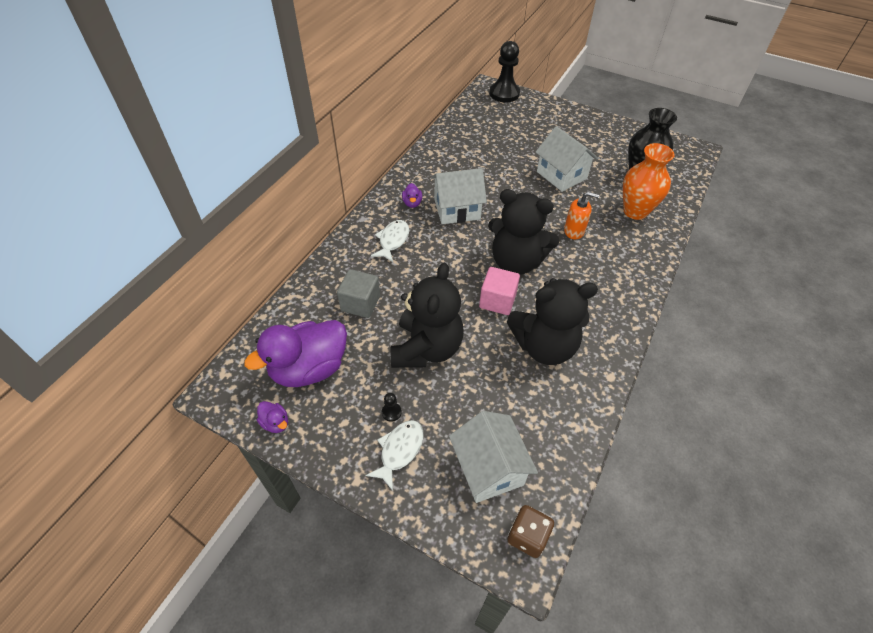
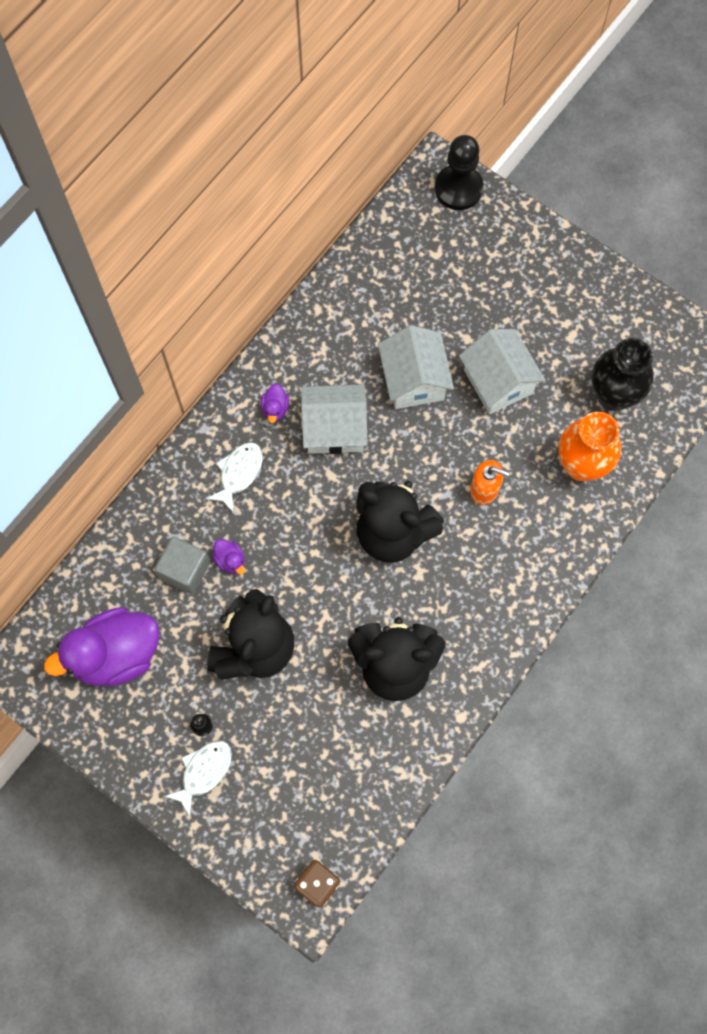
camera: 10 degrees right, 20 degrees up
(275, 423) = (75, 719): purple duck -> purple duck (230, 560)
(489, 468) = (295, 806): white house -> white house (414, 380)
(497, 301) = (354, 590): pink cube -> none

